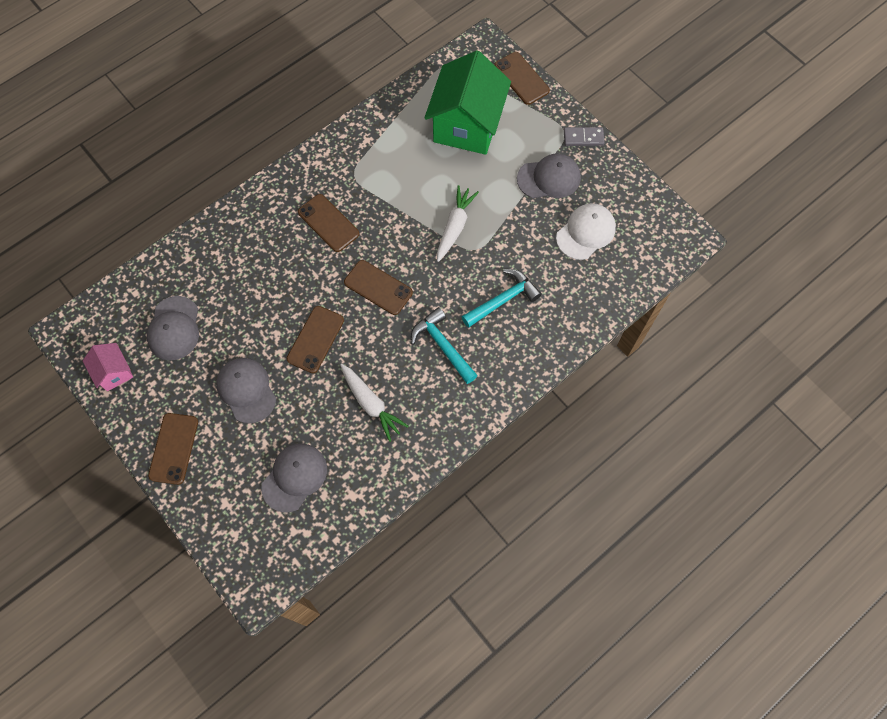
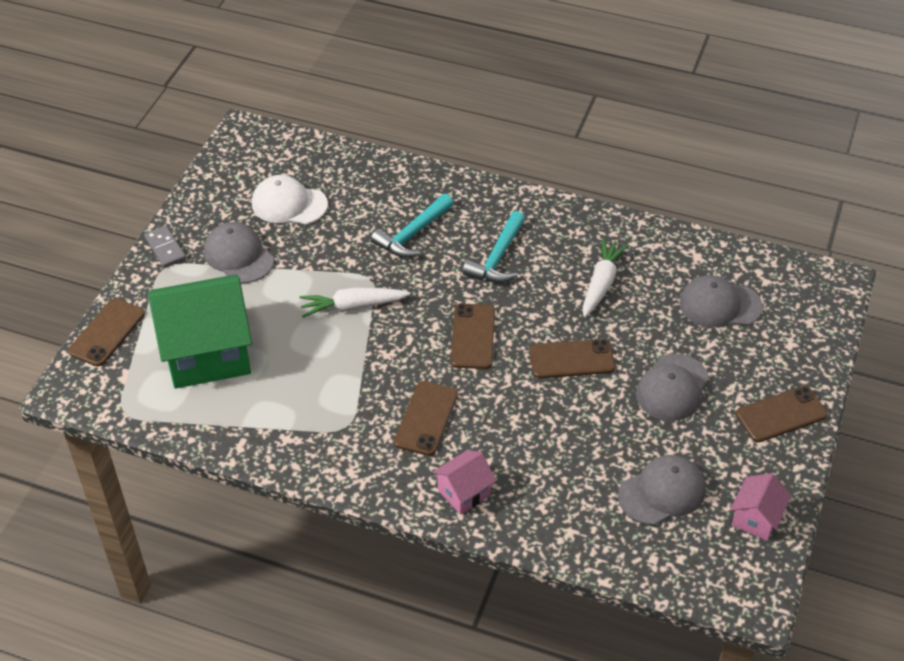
camera: 120 degrees left, 20 degrees down
(258, 215) = (464, 492): none -> pink house
(503, 300) = (412, 234): turquoise hammer -> turquoise hammer turned 75 degrees counterclockwise

